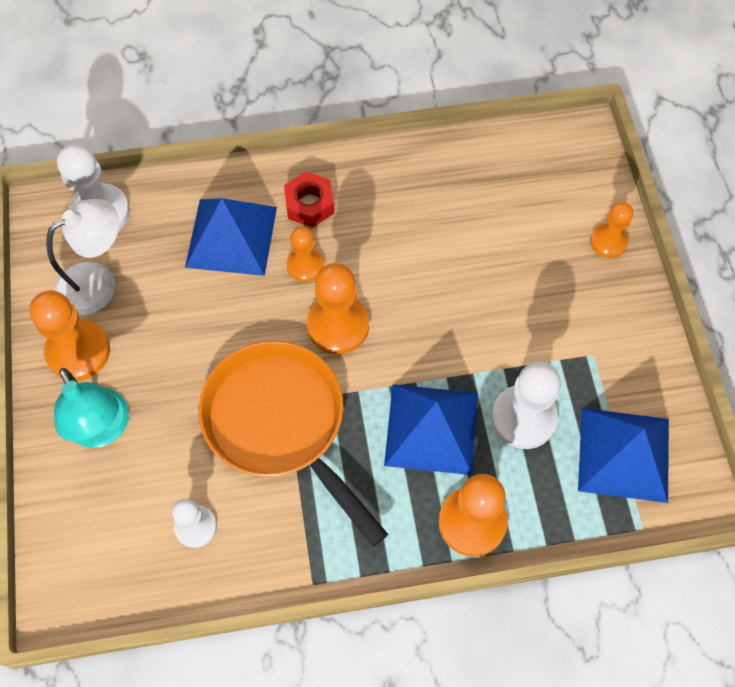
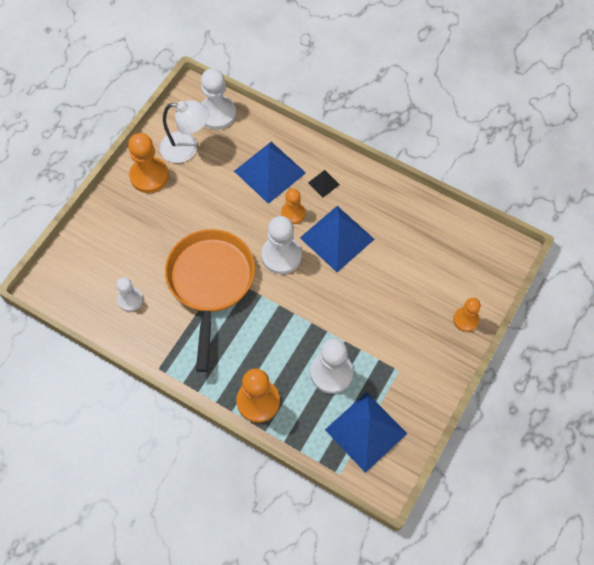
camera: 40 degrees right, 0 degrees up
(103, 430) = (128, 222): turquoise lamp -> none
(309, 204) = (323, 183): red nut -> black pyramid
(338, 325) = (281, 256): orange pawn -> white pawn
(431, 429) = (280, 341): blue pyramid -> blue pyramid (337, 238)

